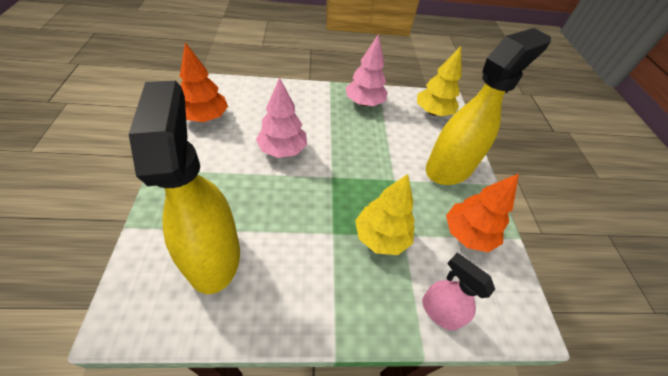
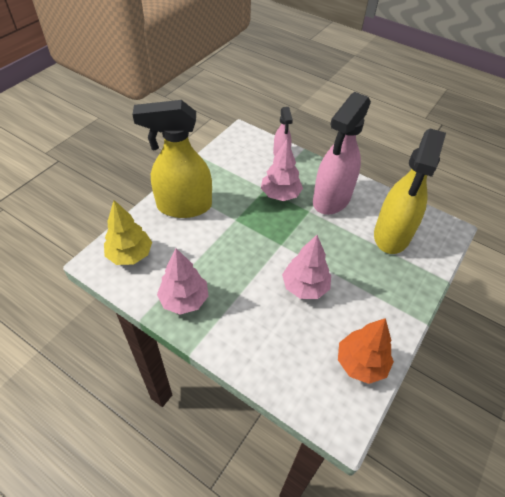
camera: 140 degrees left, 0 degrees up
(318, 268) = (331, 199): none -> pink spray bottle
(381, 237) = (280, 195): yellow tree -> pink tree
(467, 234) = (225, 170): orange tree -> none

